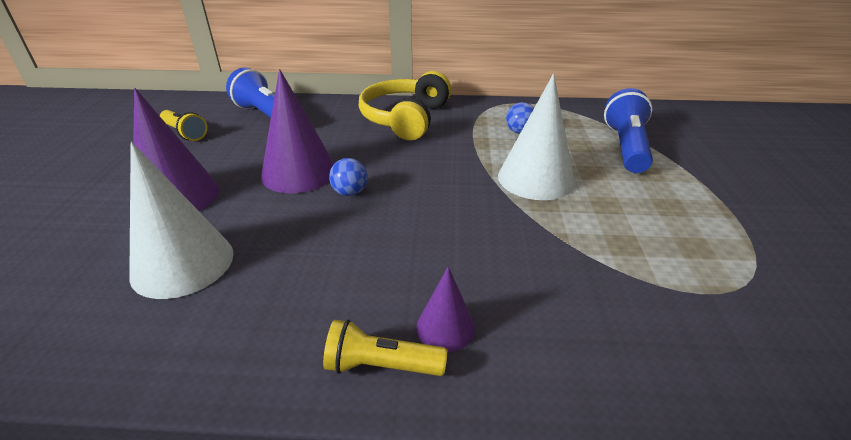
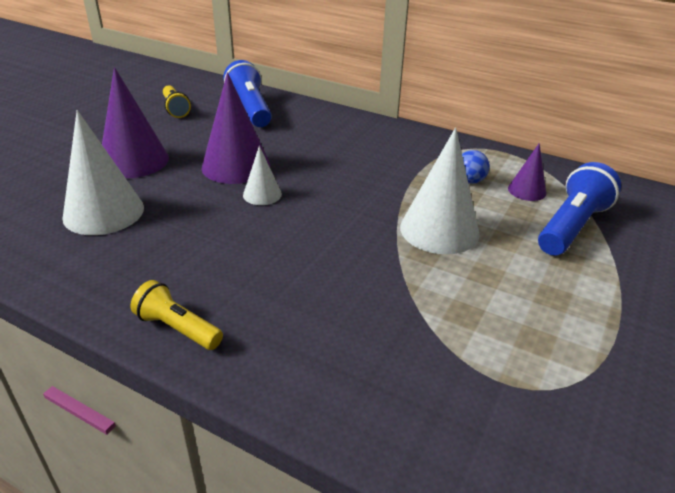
camera: 25 degrees right, 0 degrees up
(350, 192) = (262, 194): blue ball -> white cone
(405, 118) = (368, 140): yellow headphones -> none
(445, 327) = (245, 321): purple cone -> purple cone (527, 190)

